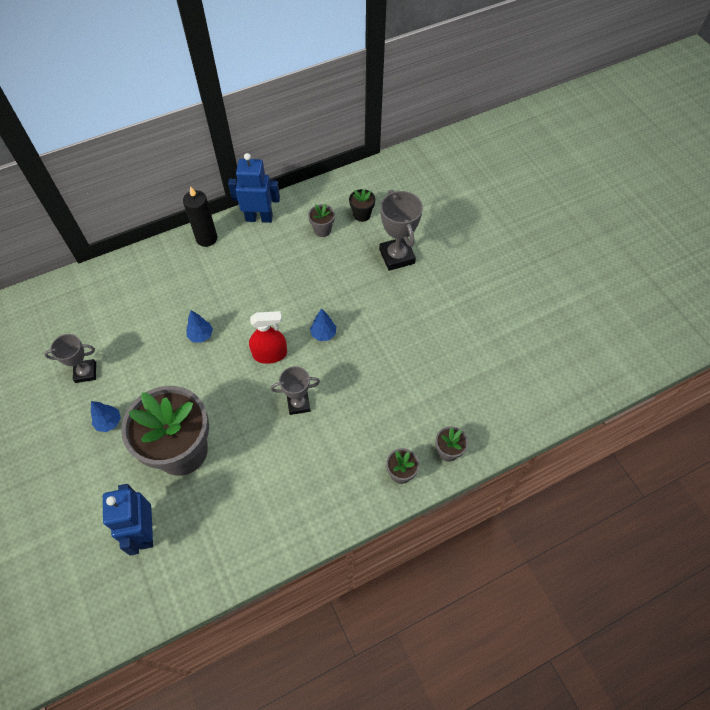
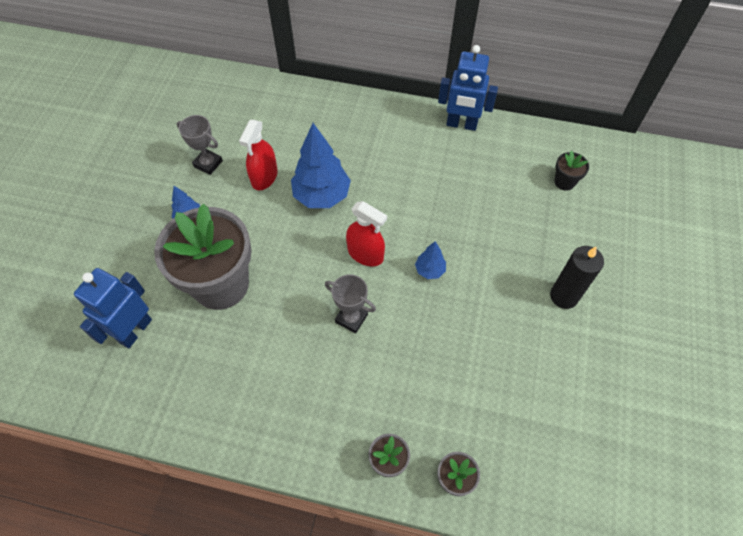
camera: 40 degrees right, 0 degrees up
(143, 352) = (264, 177): none -> red spray bottle
(201, 335) = (321, 196): blue tree -> blue tree, size x2.02
(206, 238) = (399, 114): black candle -> black candle (564, 296)
(259, 218) = (461, 124): blue robot -> blue robot turned 150 degrees clockwise
(322, 230) = (512, 172): grey flower pot -> none
(397, 256) = (567, 245): grey trophy -> none

